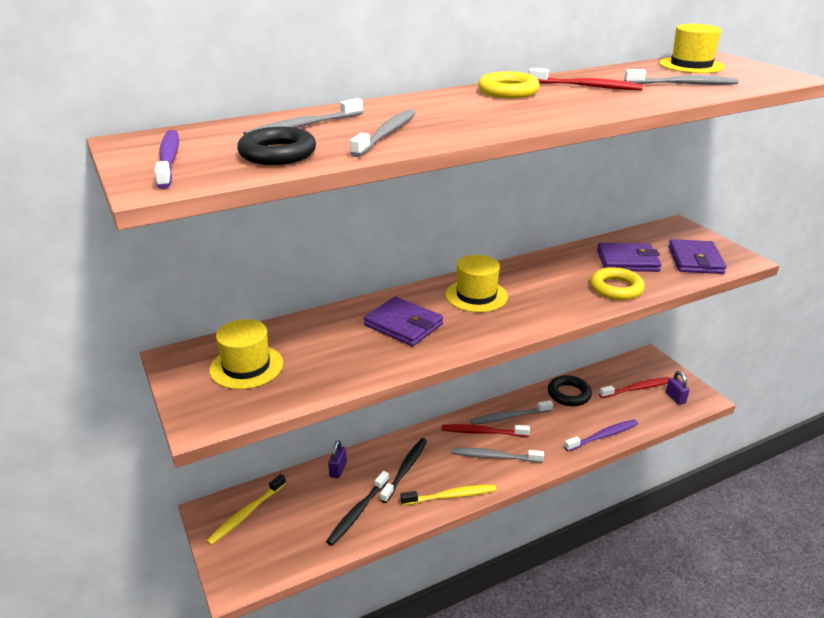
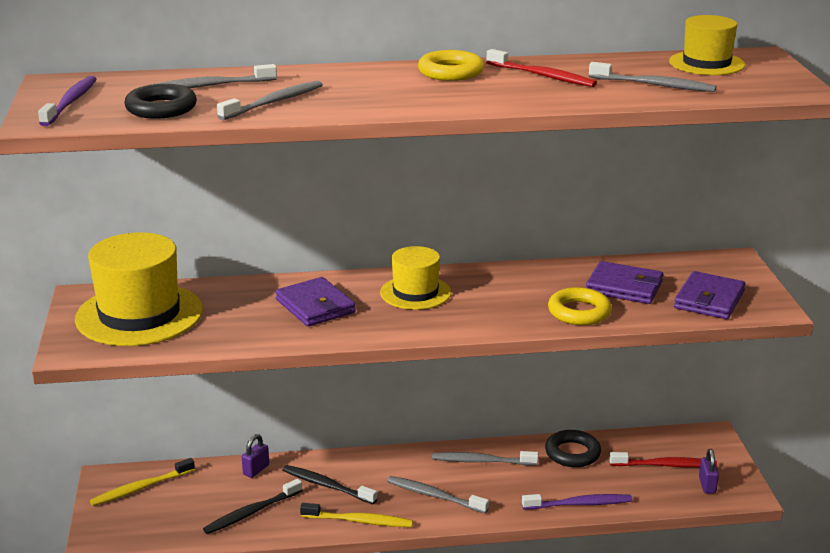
camera: 20 degrees right, 5 degrees down
(246, 366) = (139, 315): yellow hat -> yellow hat, size x1.71
(405, 469) = (327, 486): black toothbrush -> black toothbrush turned 105 degrees counterclockwise
(483, 432) = (439, 469): red toothbrush -> none

